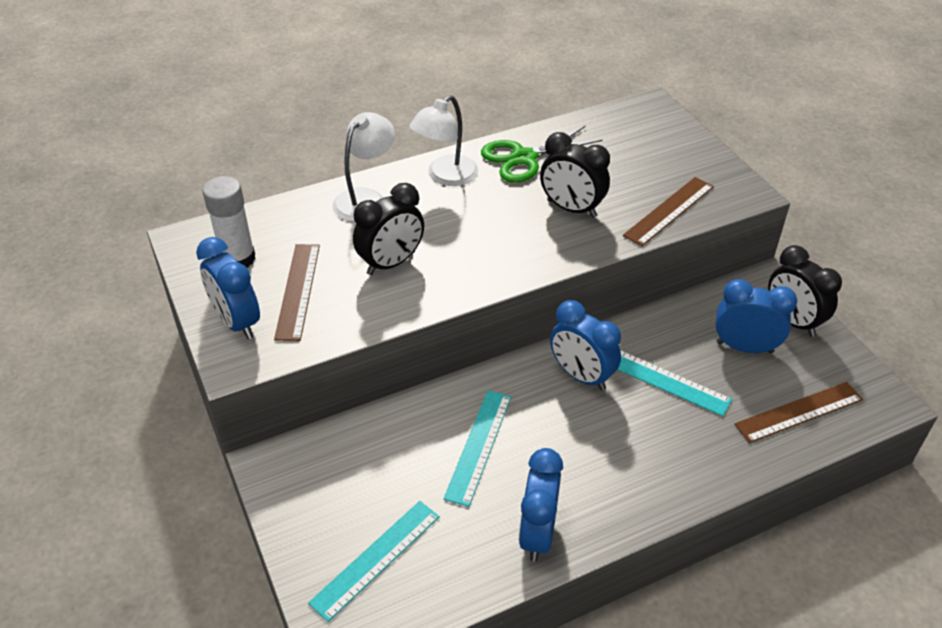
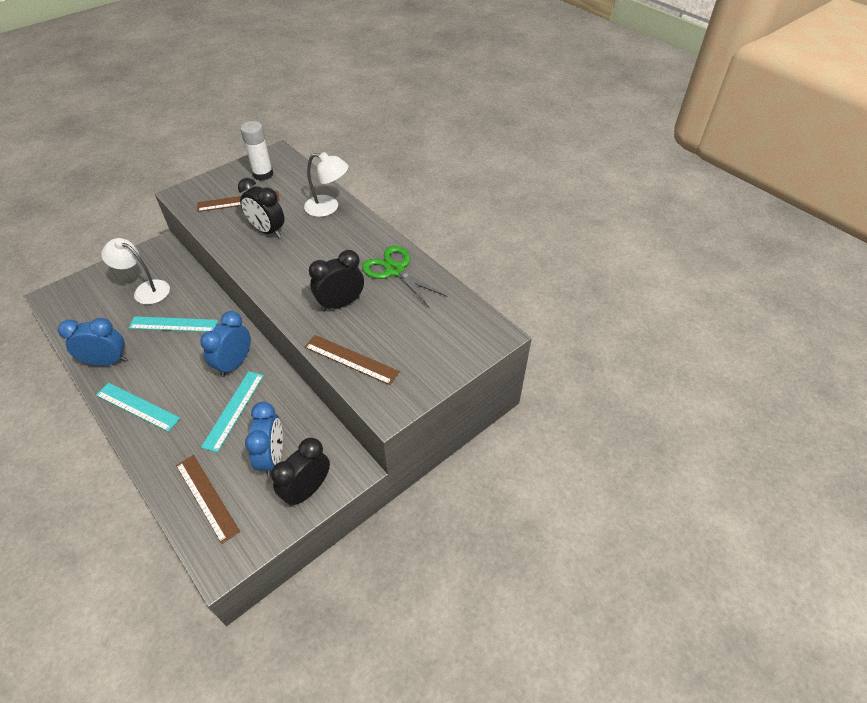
camera: 75 degrees right, 5 degrees up
(237, 322) = (211, 187): blue clock -> none
(376, 559) = (97, 299): turquoise ruler -> turquoise ruler (137, 406)
(445, 176) = (361, 236): white lamp -> white lamp (146, 290)
(571, 209) = (340, 304): black clock -> black clock turned 45 degrees clockwise

